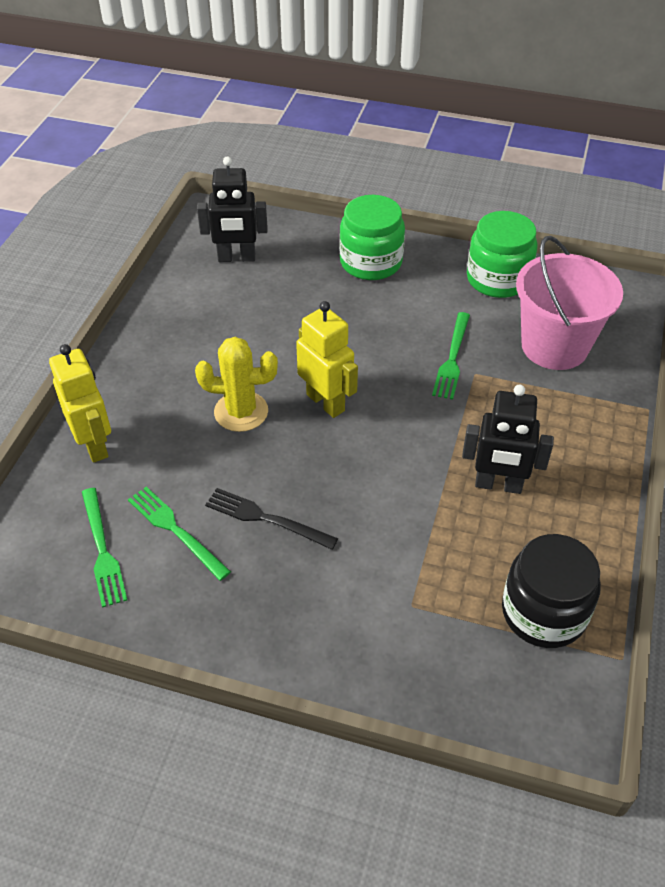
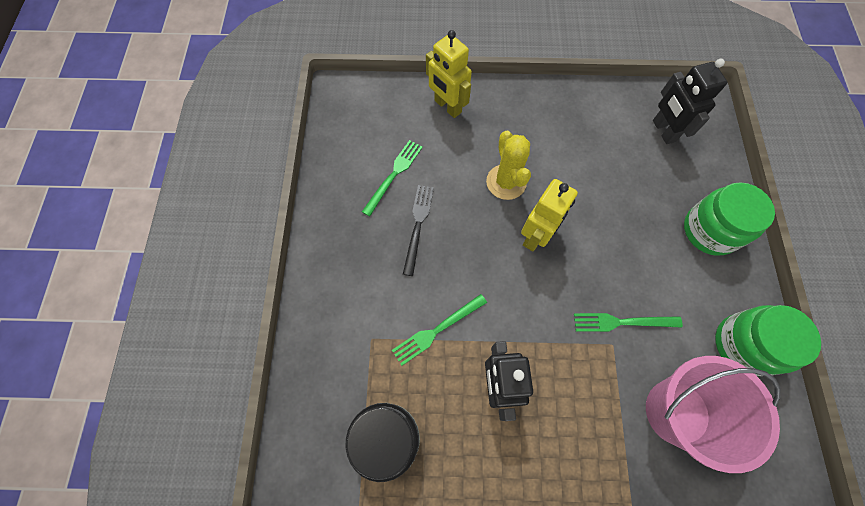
camera: 75 degrees right, 20 degrees up
(94, 445) = (447, 106): yellow robot -> yellow robot turned 90 degrees clockwise
(102, 550) = (369, 140): green fork -> green fork (437, 330)

